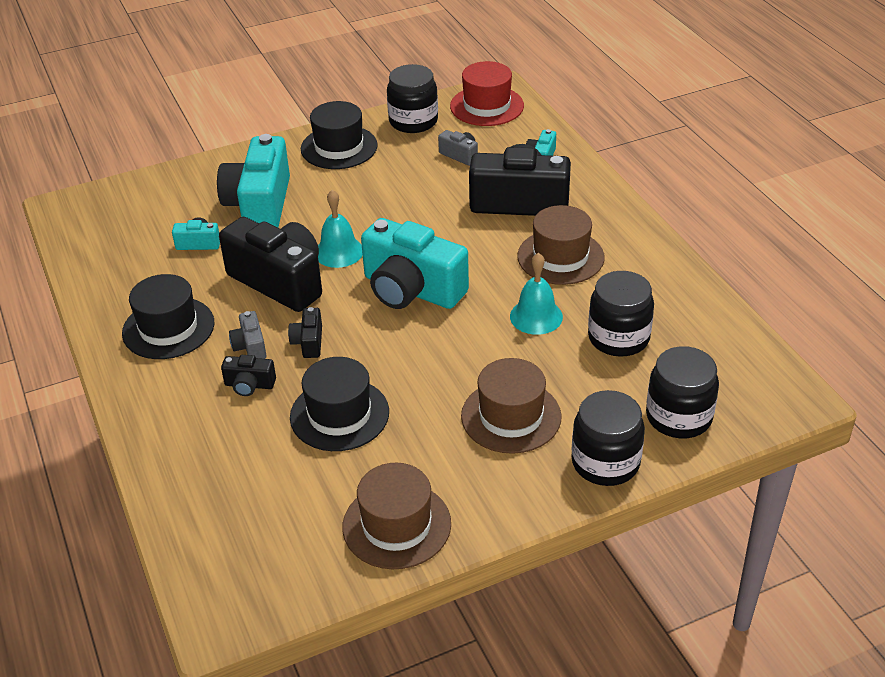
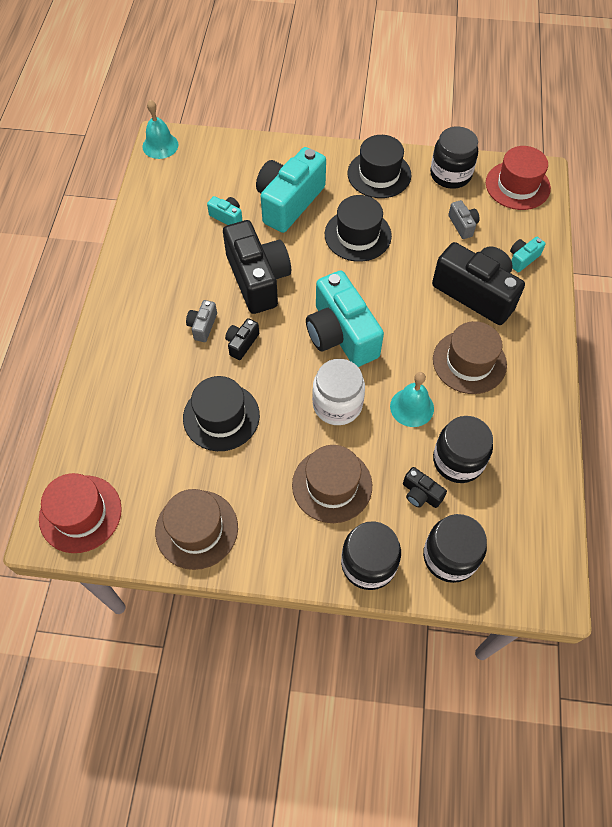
camera: 30 degrees right, 20 degrees up
(168, 328) = (162, 282): black hat -> black hat (357, 235)
(245, 580) = (80, 513): none -> red hat
(249, 385) = (181, 359): black camera -> black camera (420, 494)
(339, 252) = (314, 273): turquoise bell -> turquoise bell (160, 145)
(458, 348) = (337, 404): none -> white jar

